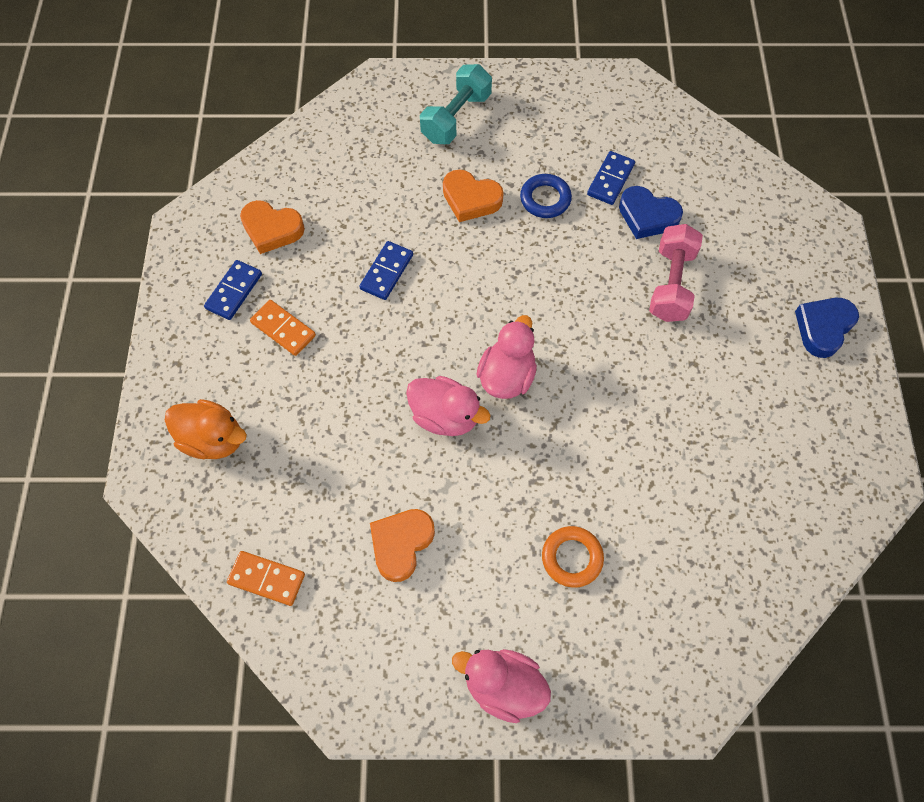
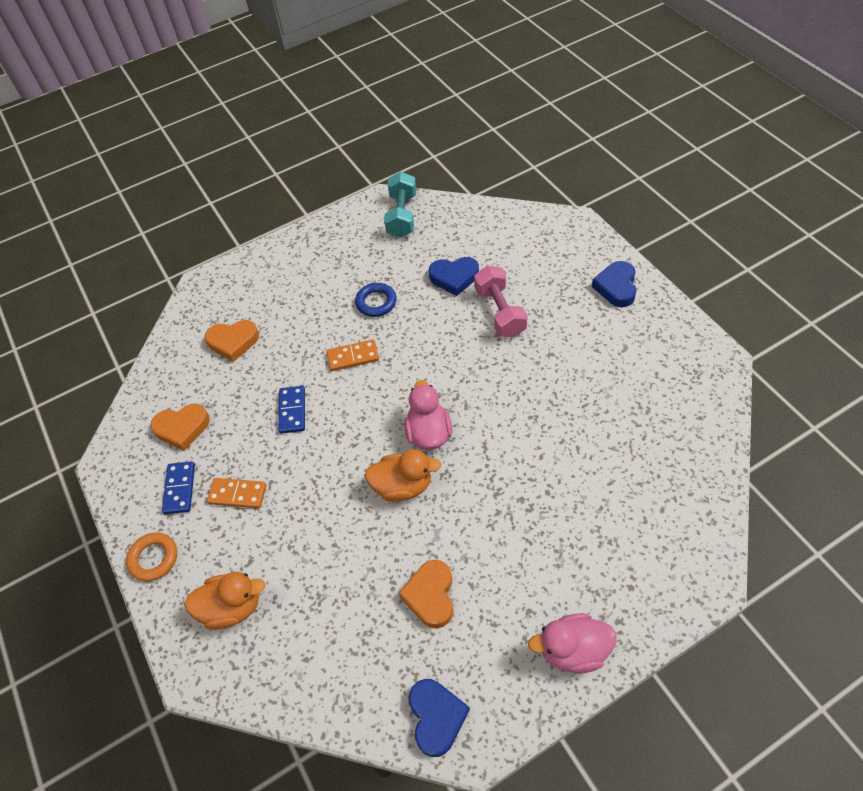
camera: 25 degrees left, 10 degrees down
(266, 579) = (343, 686): orange domino -> orange domino (353, 357)
(332, 663) = (436, 717): none -> blue heart
(445, 416) = (403, 486): pink duck -> orange duck
(456, 118) = (276, 281): turquoise dumbbell -> turquoise dumbbell (402, 216)
(471, 199) = (322, 329): orange heart -> orange heart (233, 342)
(572, 558) = (558, 530): orange ring -> orange ring (153, 558)
(610, 180) = (413, 267): blue domino -> none

